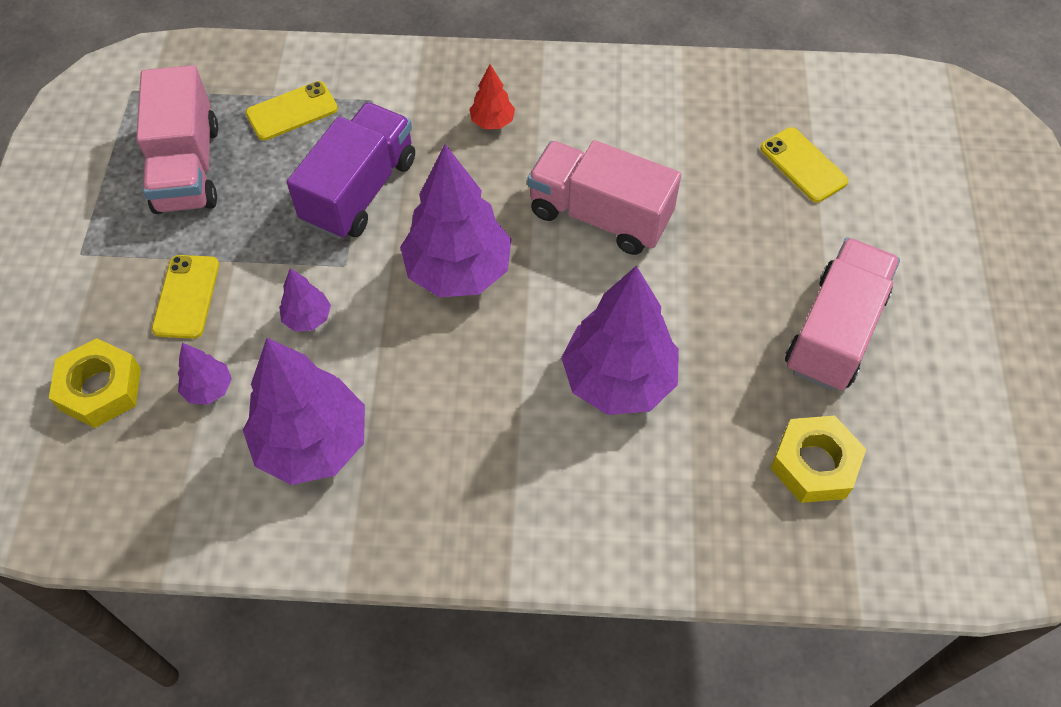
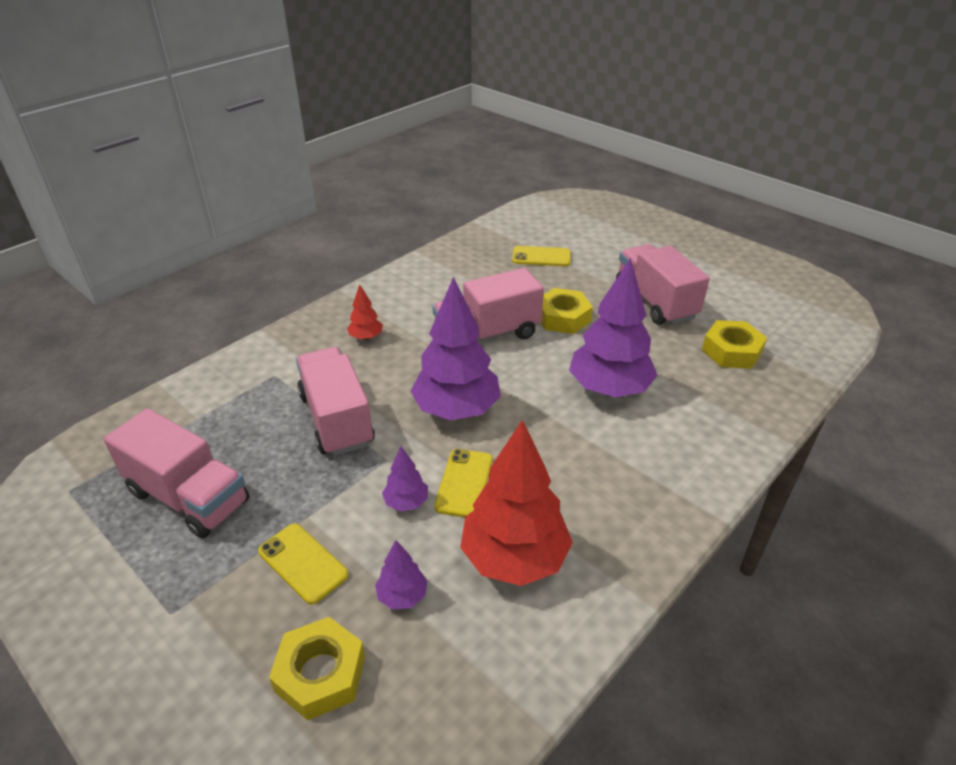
camera: 50 degrees left, 20 degrees down
(292, 111) = (225, 416): yellow phone -> yellow phone (464, 483)
(312, 443) = (514, 558): purple tree -> red tree
(360, 191) = (337, 419): purple truck -> pink truck
(703, 261) = (563, 317): none -> yellow nut

